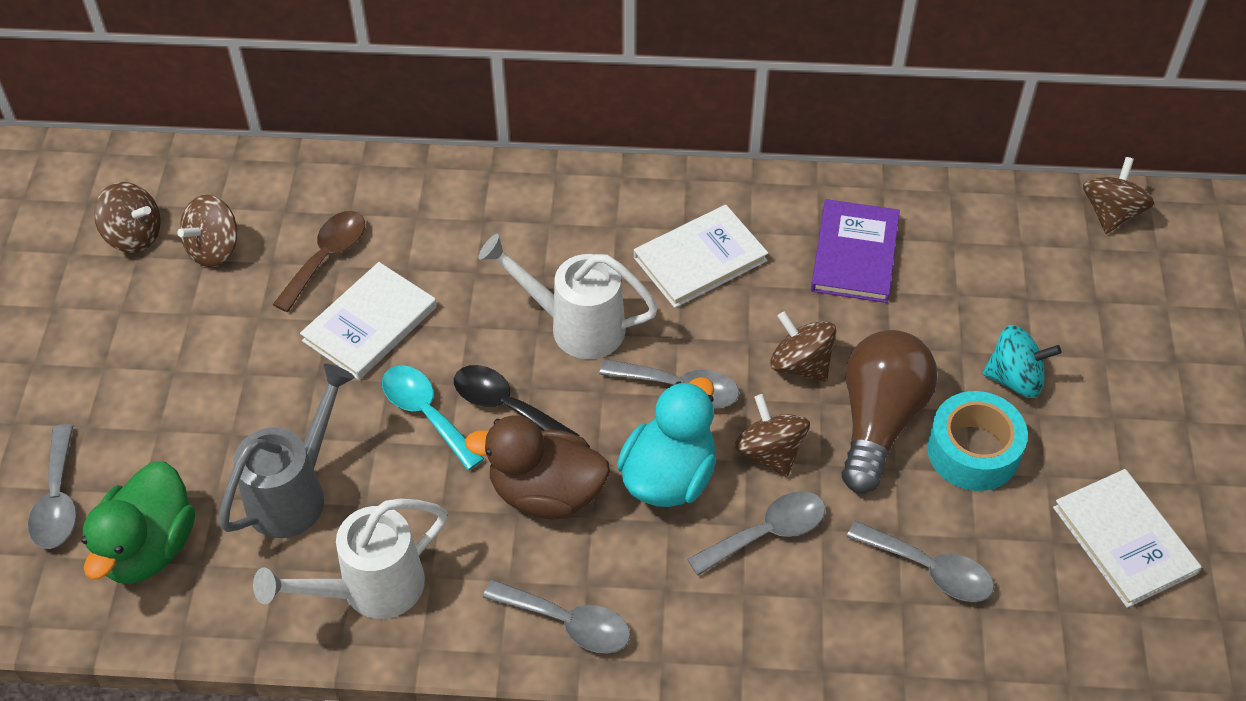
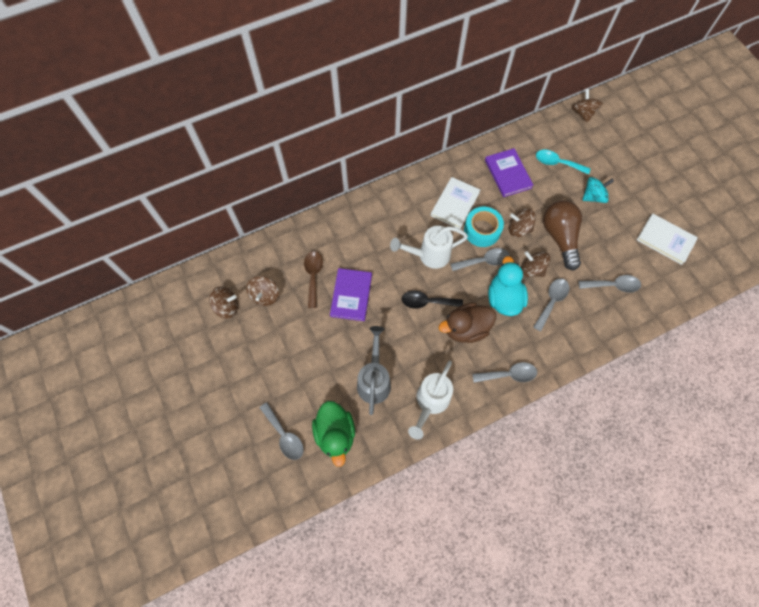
camera: 30 degrees left, 15 degrees up
(370, 324) = (351, 295): white book -> purple book
(426, 413) = (399, 321): turquoise spoon -> turquoise spoon (557, 163)
(973, 451) = (597, 232): turquoise tape -> turquoise tape (482, 230)

